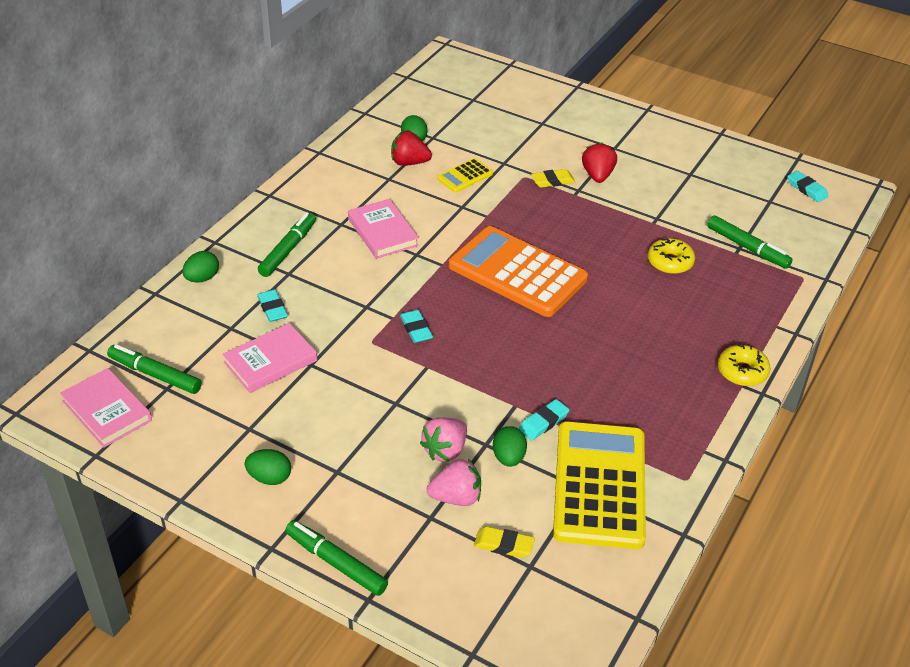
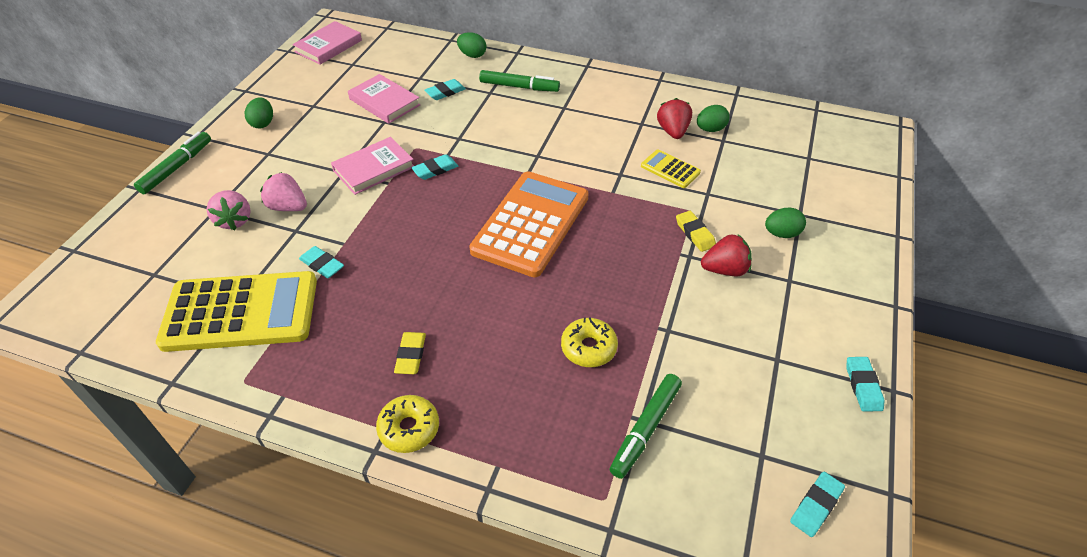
camera: 80 degrees right, 5 degrees up
(155, 374) = (365, 57): green marker -> none
(382, 232) = (561, 131): pink book -> pink book (374, 169)
(503, 545) = (179, 255): yellow eraser -> yellow eraser (411, 355)
(508, 458) = (278, 246): green egg -> green egg (781, 234)
(716, 144) = (863, 386): none -> turquoise eraser

